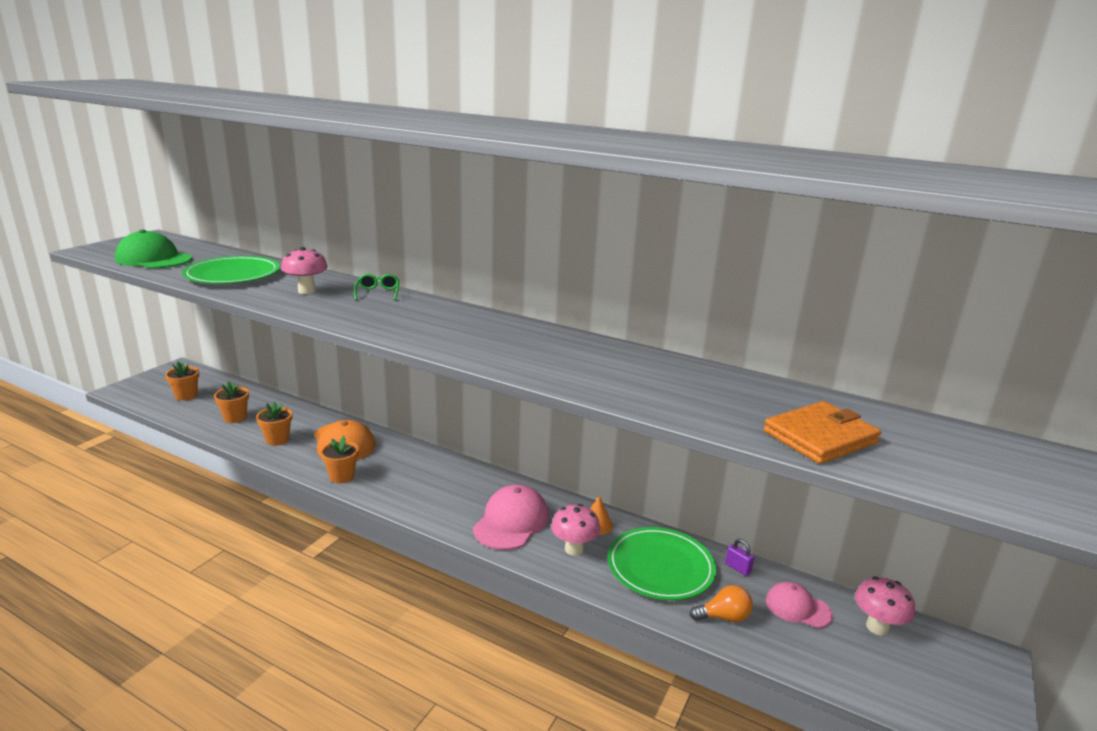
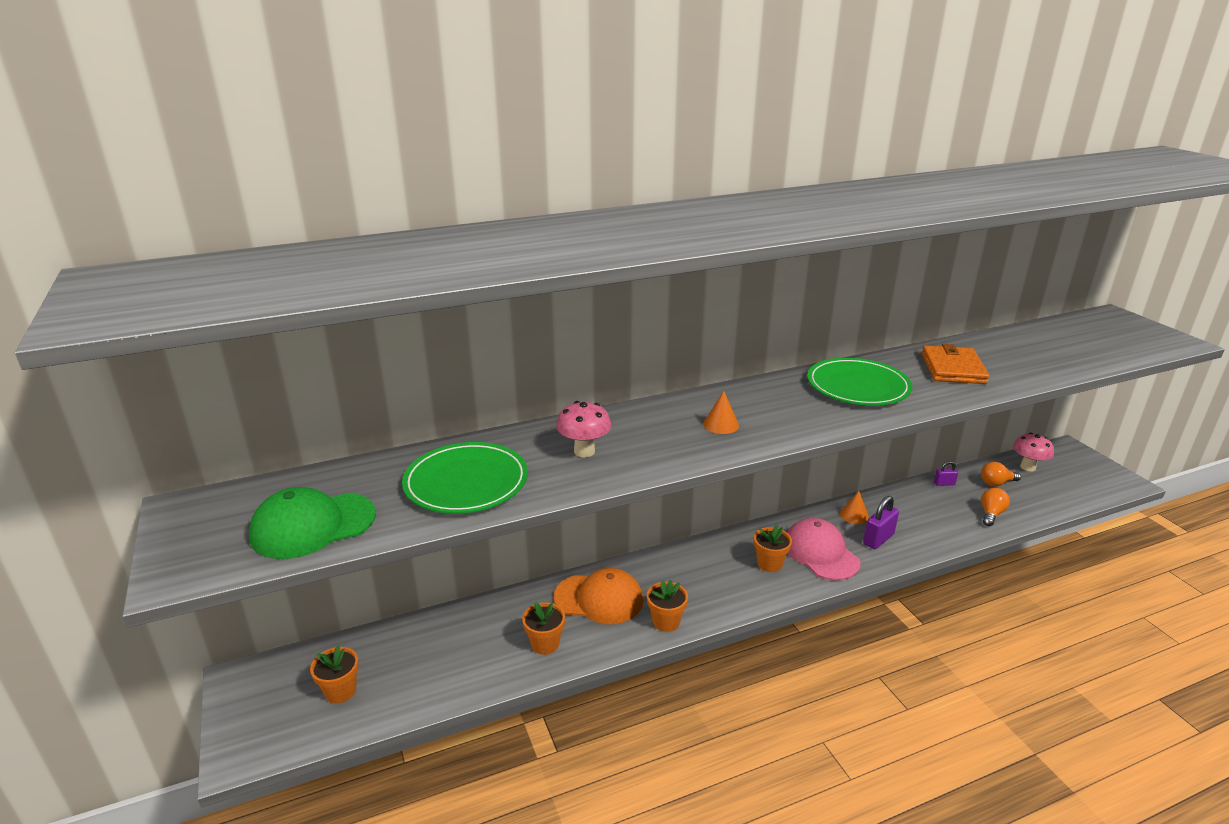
camera: 50 degrees left, 5 degrees up
(235, 418) = (454, 663): orange flower pot -> orange flower pot (769, 564)
(378, 293) = (634, 416): green glasses -> none
(401, 318) = (721, 424): none -> orange cone
(574, 549) = (878, 539): pink mushroom -> purple padlock
(660, 567) = (924, 512): green plate -> green plate (858, 386)
(798, 608) = (996, 483): pink cap -> orange light bulb
(820, 437) = (1059, 358): orange wallet -> orange wallet (953, 368)

